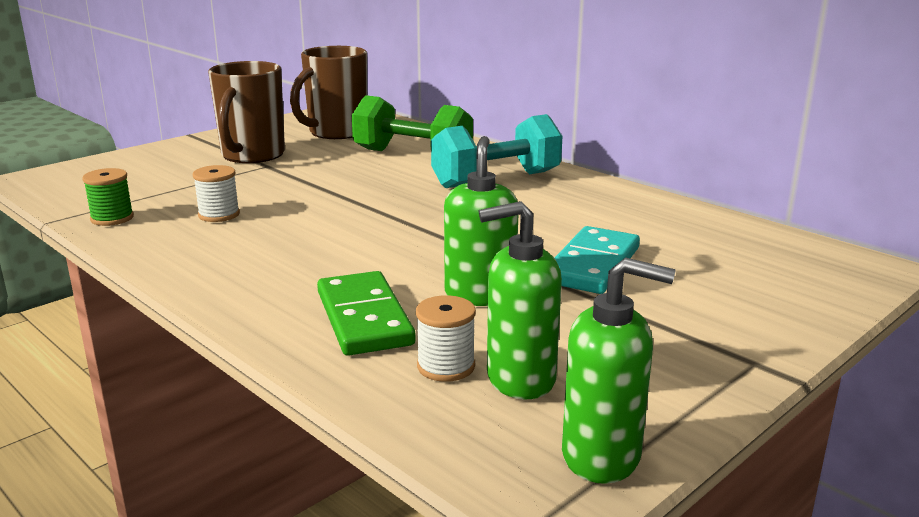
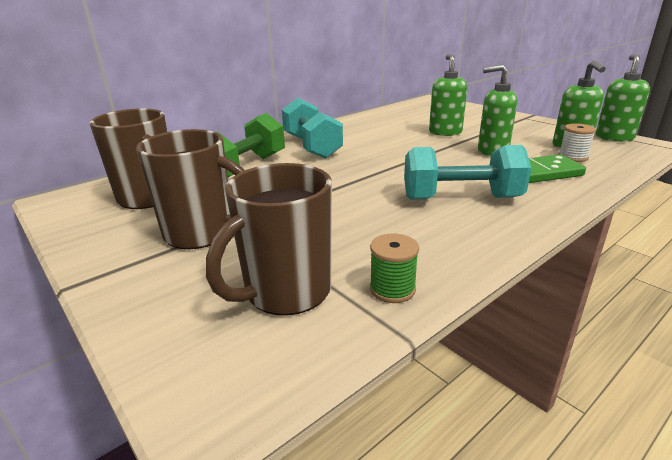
camera: 85 degrees left, 5 degrees up
(136, 186) = (285, 292): none -> brown mug
(219, 215) = (379, 231): white spool -> none
(286, 256) = (461, 198): none -> turquoise dumbbell
(592, 265) = (445, 132): turquoise domino -> green soap dispenser

